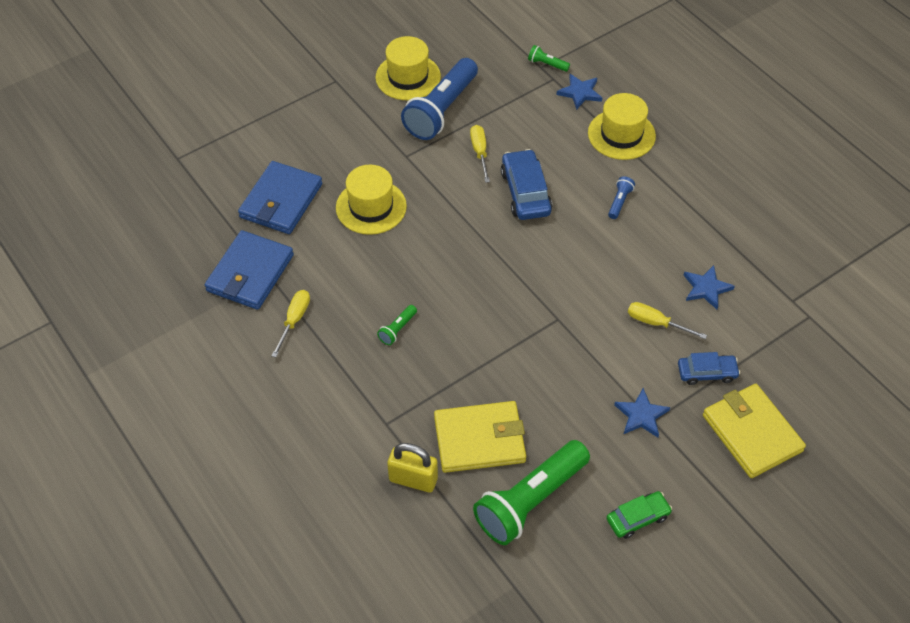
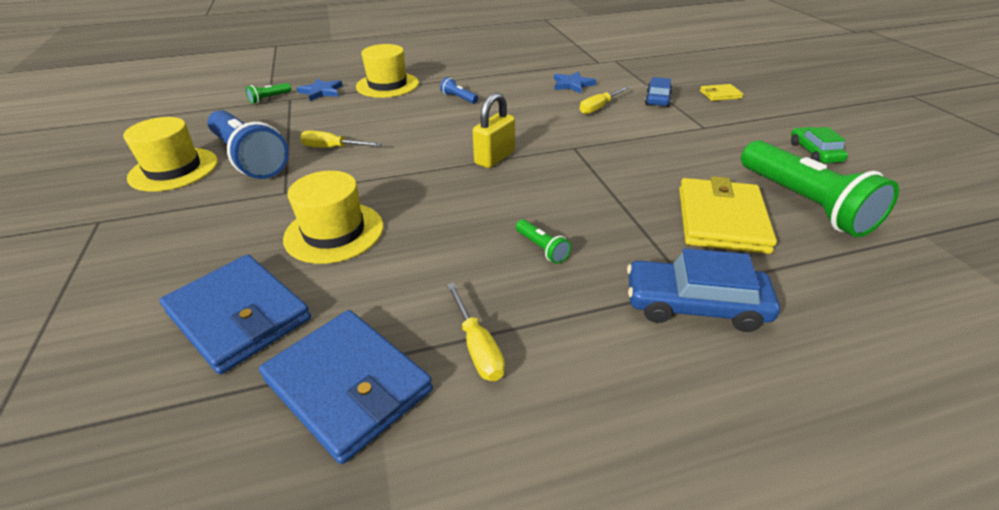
camera: 70 degrees left, 15 degrees down
(294, 320) = (477, 347): yellow screwdriver -> yellow screwdriver turned 150 degrees counterclockwise
(413, 479) = (783, 281): yellow padlock -> yellow padlock (494, 158)
(525, 192) = (408, 135): blue car -> blue car (695, 305)
(641, 415) = (698, 131): blue star -> none
(751, 433) = (720, 95): yellow wallet -> yellow wallet, size x0.48

